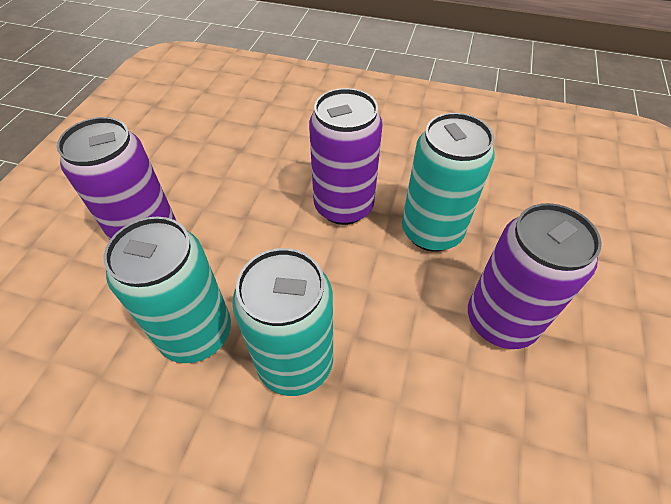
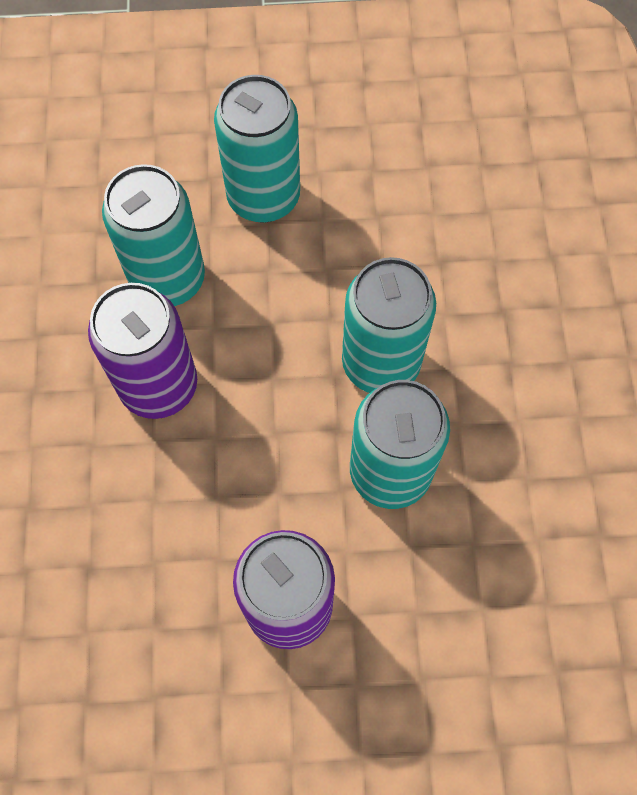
camera: 110 degrees left, 15 degrees up
(500, 320) = (263, 197): purple can -> turquoise can

